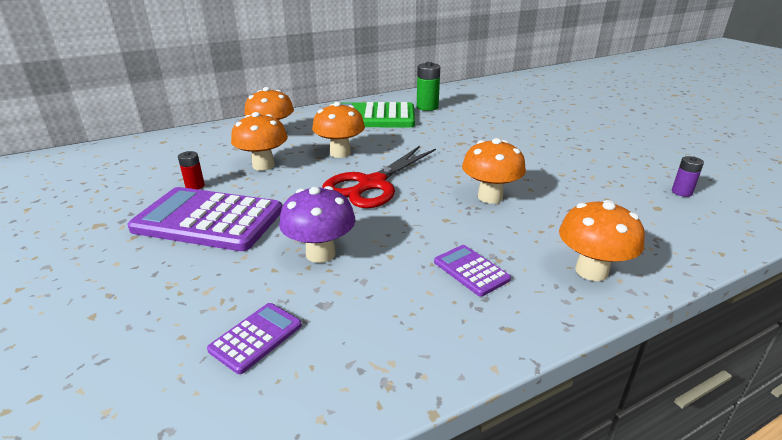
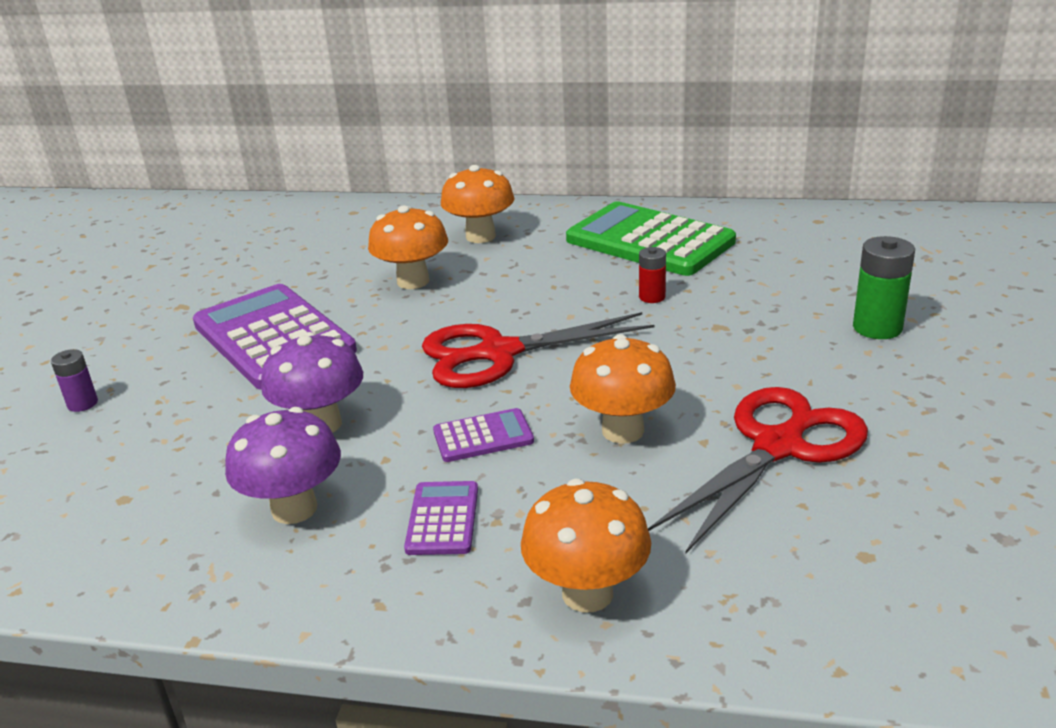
camera: 40 degrees right, 0 degrees up
(195, 186) = (312, 287): red battery -> red battery (652, 297)
(256, 337) = (158, 488): purple calculator -> purple calculator (483, 436)
(340, 153) = (524, 291): orange mushroom -> none
(377, 305) = (294, 509): none -> purple mushroom
(427, 107) = (764, 244): green battery -> green battery (877, 328)
(562, 180) = (778, 447): none -> red scissors
(681, 192) = (966, 550): purple battery -> purple battery (82, 403)

